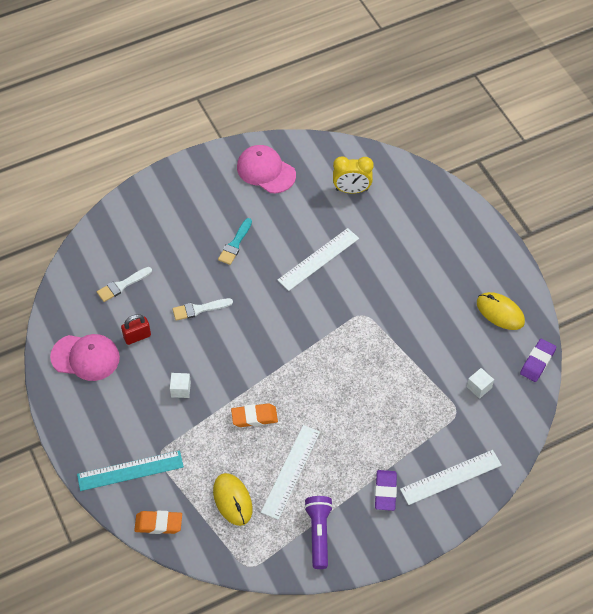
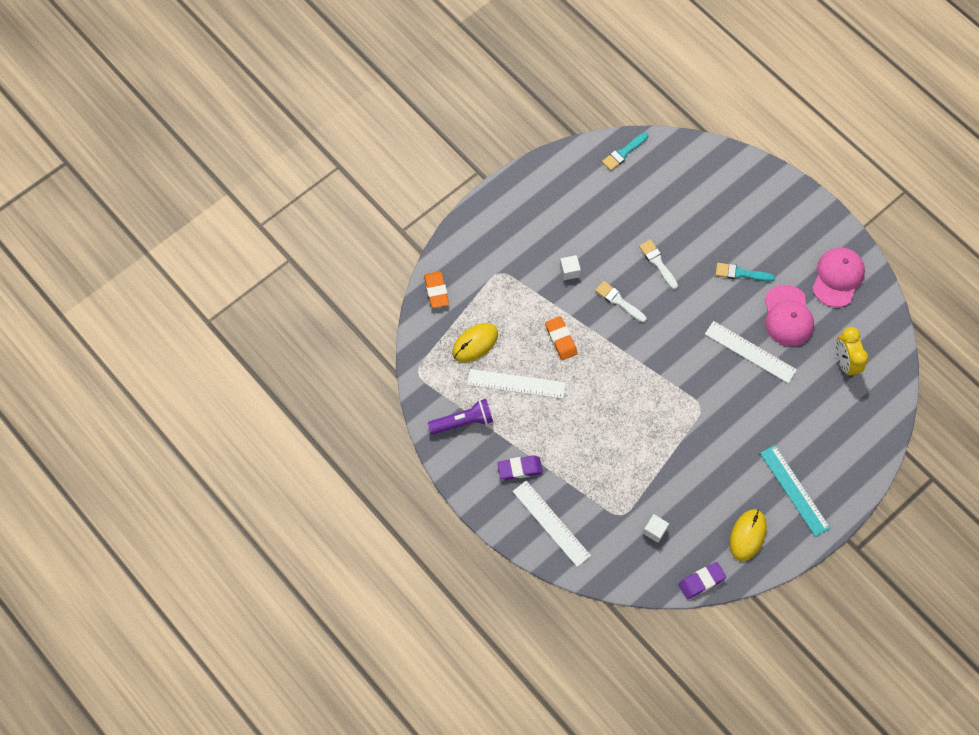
camera: 75 degrees right, 10 degrees up
(65, 306) = (623, 153): none -> turquoise brush
(85, 357) = (577, 185): pink cap -> pink cap (788, 316)
(122, 285) = (661, 191): white brush -> white brush (618, 301)
(130, 471) = (478, 254): turquoise ruler -> turquoise ruler (794, 490)
(137, 336) = (611, 220): red padlock -> none
(537, 362) = (701, 581): purple eraser -> purple eraser turned 45 degrees counterclockwise

